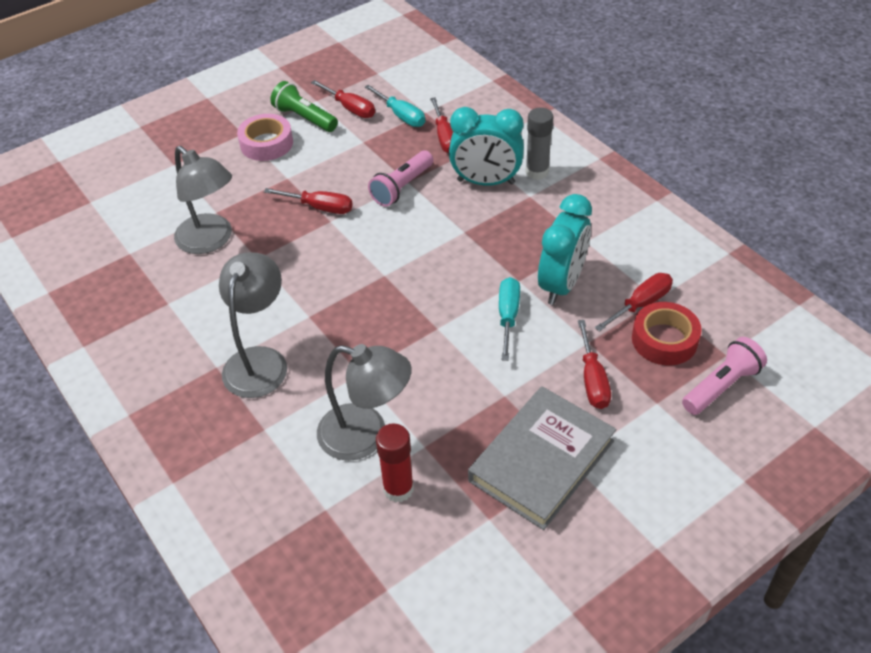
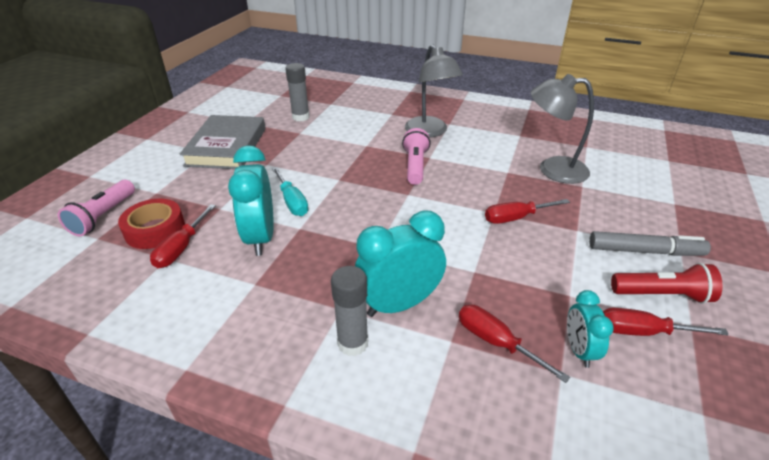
camera: 145 degrees right, 10 degrees down
(266, 143) = (645, 251): pink tape -> grey marker
(304, 118) = (662, 295): green flashlight -> red flashlight
(366, 436) = (335, 126): grey lamp -> none
(398, 489) = (300, 117): red glue stick -> grey glue stick
(401, 115) = (579, 350): turquoise screwdriver -> turquoise clock
(402, 187) = (472, 263): pink flashlight -> pink flashlight (415, 166)
(592, 379) = (208, 189): red screwdriver -> none

